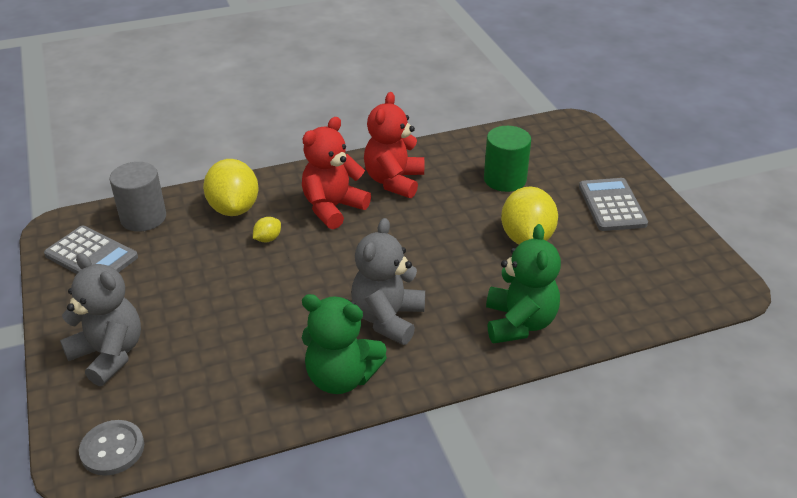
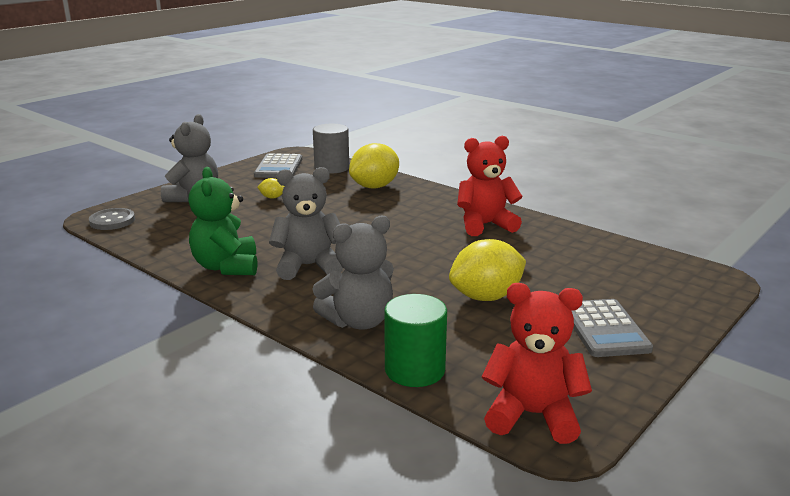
camera: 60 degrees right, 15 degrees down
(268, 239) = (354, 205): yellow lemon -> yellow lemon (272, 197)
(333, 208) = (418, 214): red teddy bear -> red teddy bear (532, 415)
(505, 179) = (561, 267): green cylinder -> green cylinder (415, 370)
(519, 323) = (359, 321): green teddy bear -> grey teddy bear
(612, 205) = (604, 329): grey calculator -> grey calculator turned 120 degrees clockwise

